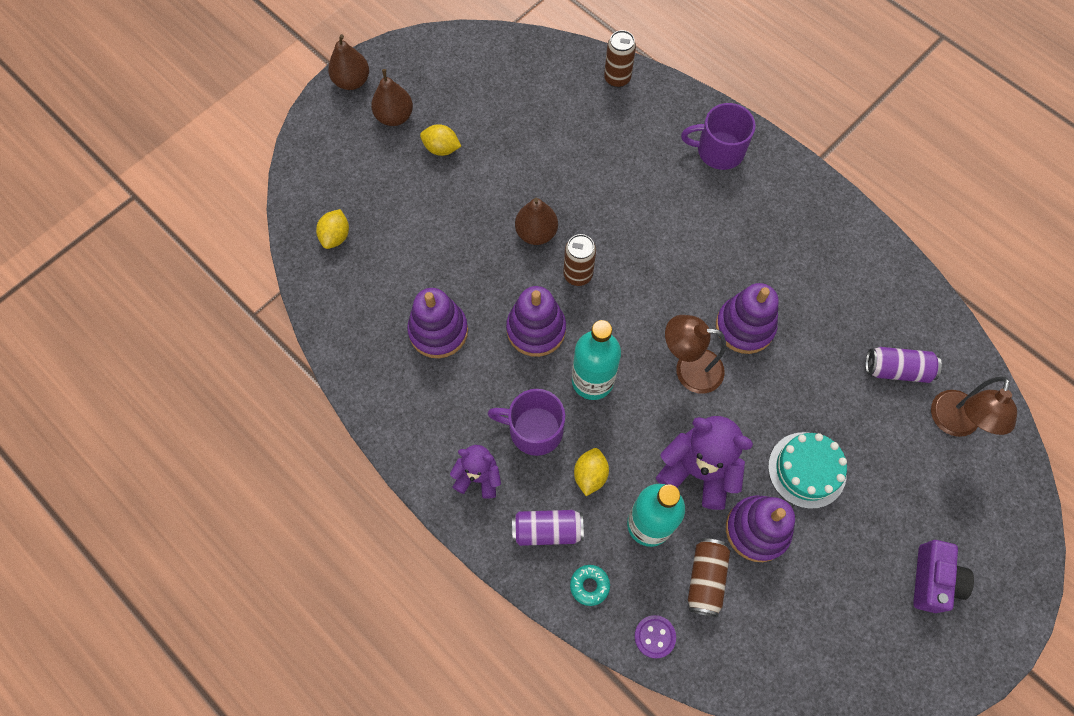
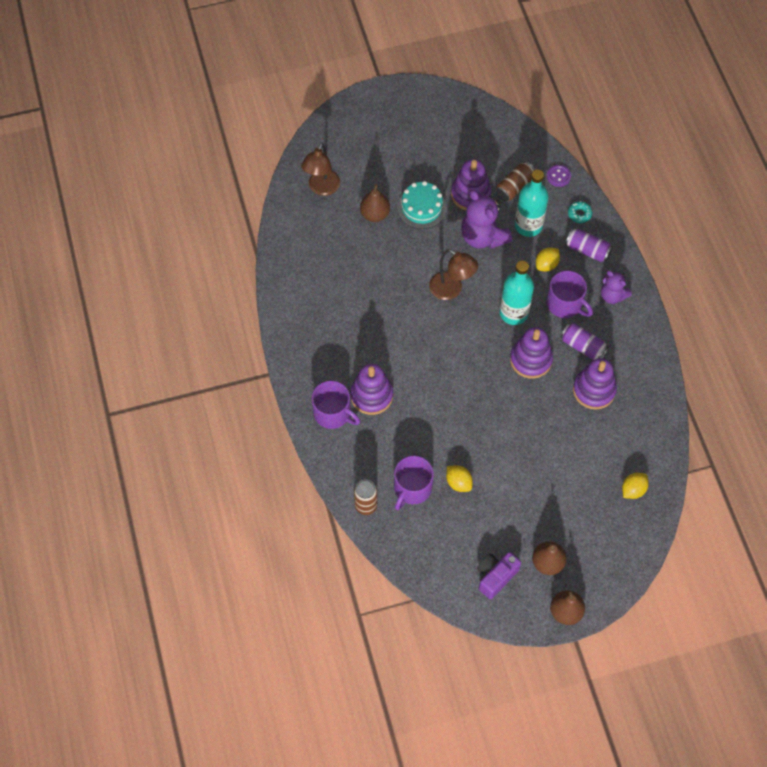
camera: 150 degrees left, 5 degrees down
(441, 148) = (526, 518): yellow lemon -> yellow lemon (458, 482)
(536, 233) = (494, 421): brown pear -> brown pear (375, 214)
(578, 275) = (483, 380): brown can -> none
(581, 118) = (412, 488): none -> purple mug
(744, 326) = (400, 296): purple stacking toy -> purple stacking toy (371, 395)
(897, 369) = (329, 229): purple can -> purple can (582, 346)
(933, 580) = (395, 130): purple camera -> purple camera (495, 576)
(953, 423) = (322, 188): brown lamp -> brown lamp turned 150 degrees clockwise

